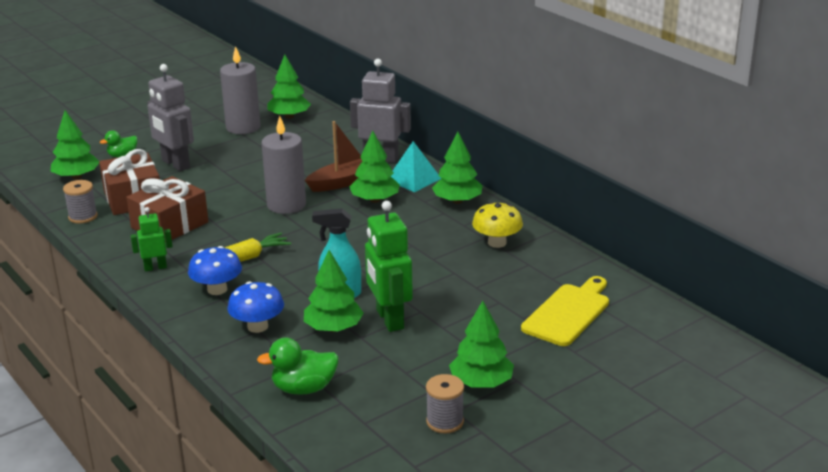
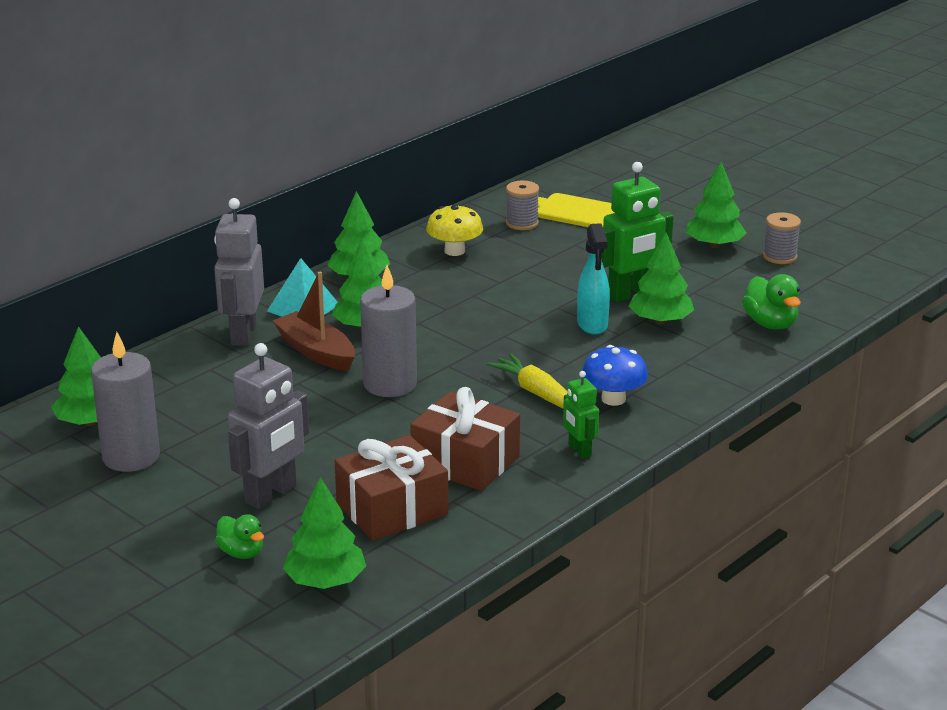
camera: 100 degrees left, 0 degrees up
(83, 216) = (458, 541): grey spool -> grey spool (522, 223)
(257, 326) = (677, 362): blue mushroom -> none

